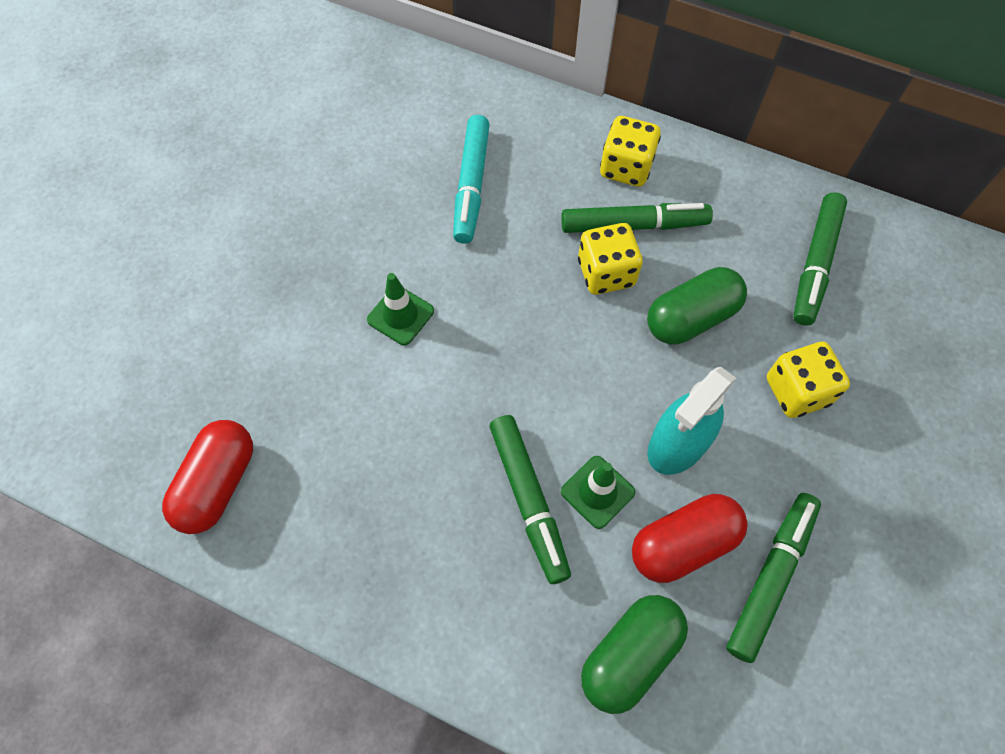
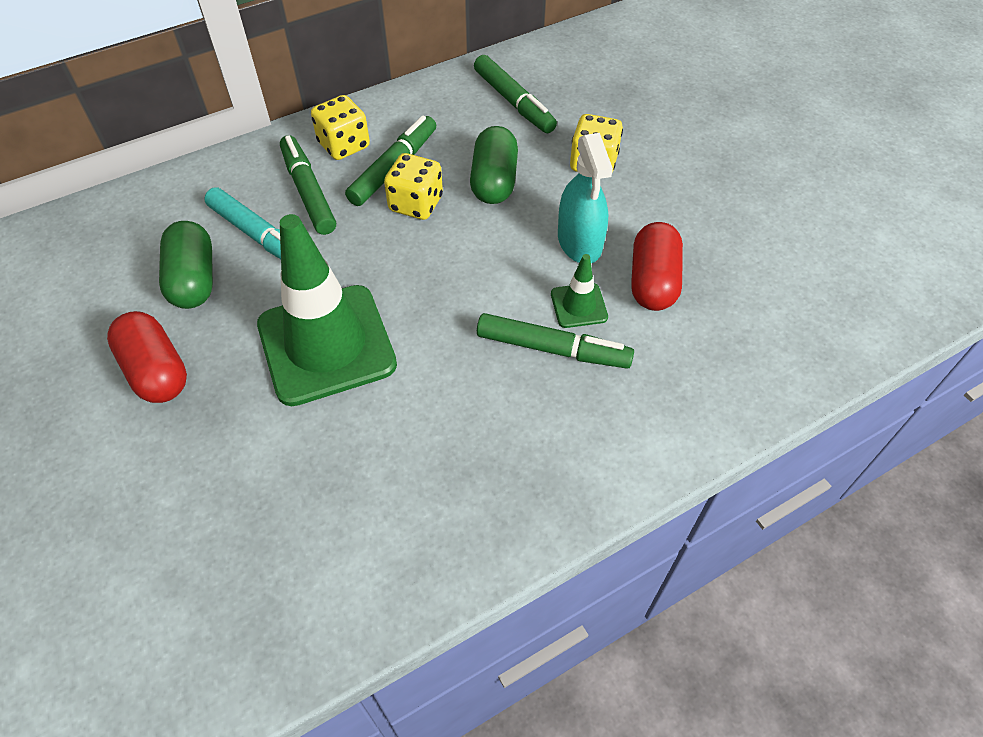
camera: 55 degrees left, 10 degrees down
(218, 484) = (356, 565): red capsule -> red capsule (156, 371)
(400, 315) = (326, 344): green traffic cone -> green traffic cone, size x2.30
(630, 655) = (710, 356): green capsule -> green capsule (194, 280)
(770, 577) = (708, 251): green marker -> green marker (308, 192)

